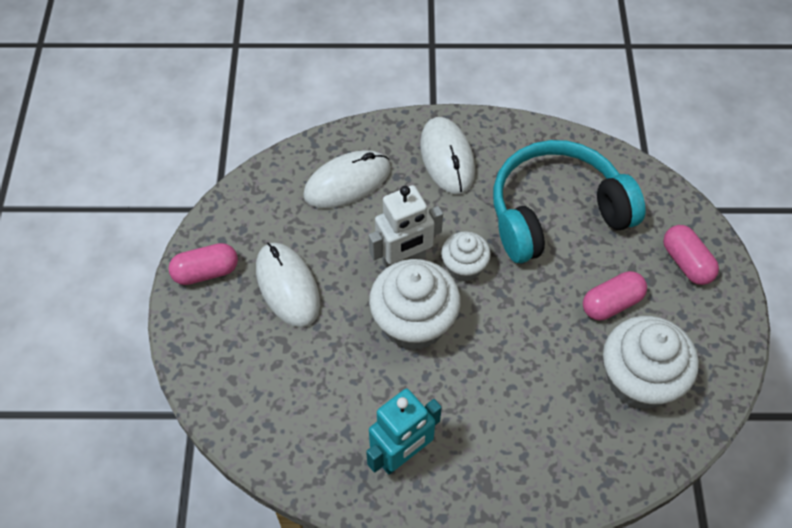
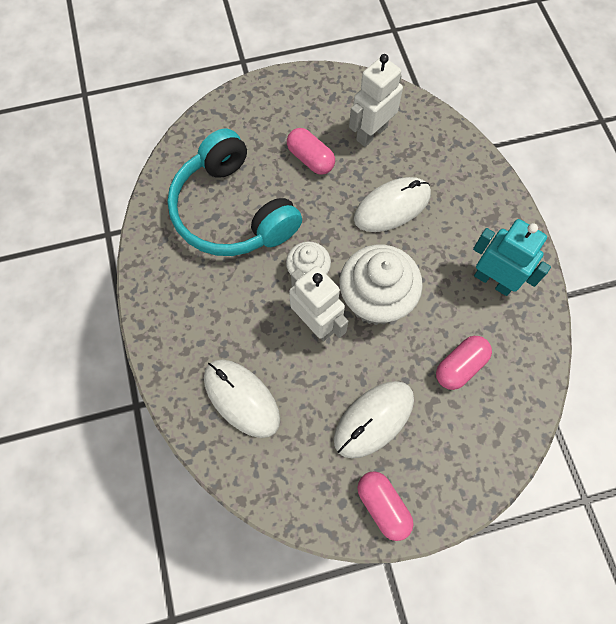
camera: 105 degrees left, 10 degrees up
(447, 158) = (191, 313): white mouse -> white mouse (392, 207)
(639, 380) = (371, 133): white cupcake -> white robot
(686, 262) = (257, 114): pink capsule -> pink capsule (460, 366)

